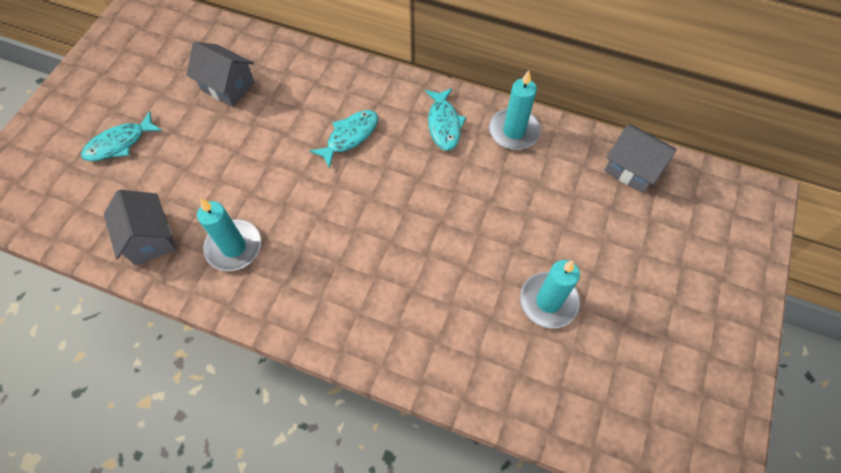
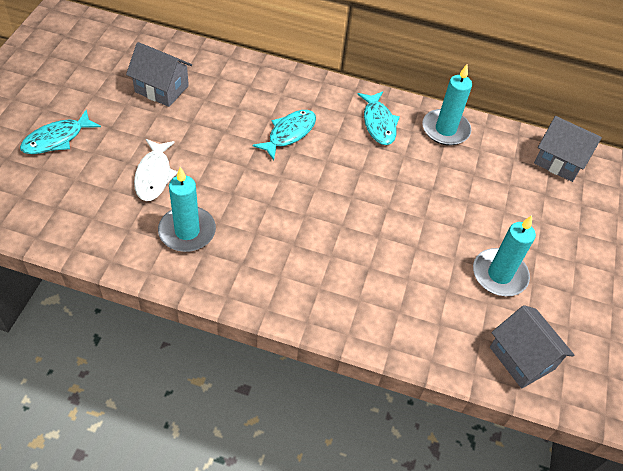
camera: 10 degrees left, 10 degrees down
(150, 238) = (100, 224): grey house -> grey house (522, 358)
(209, 184) = (154, 175): none -> white fish

